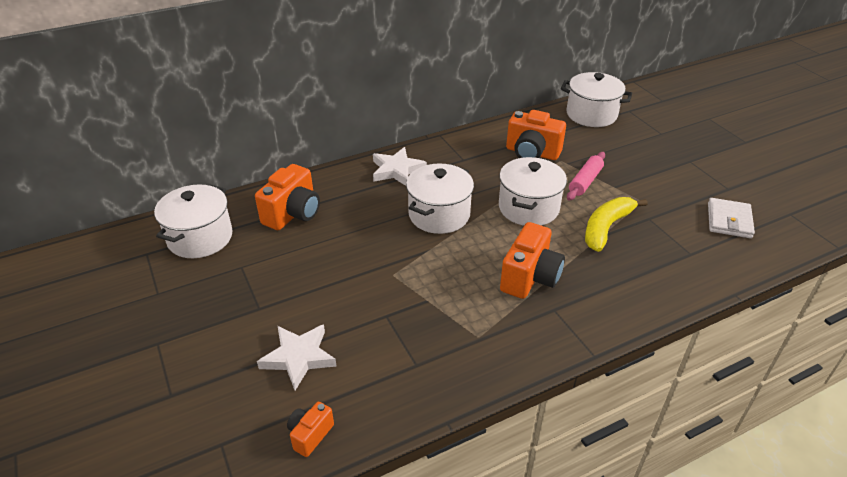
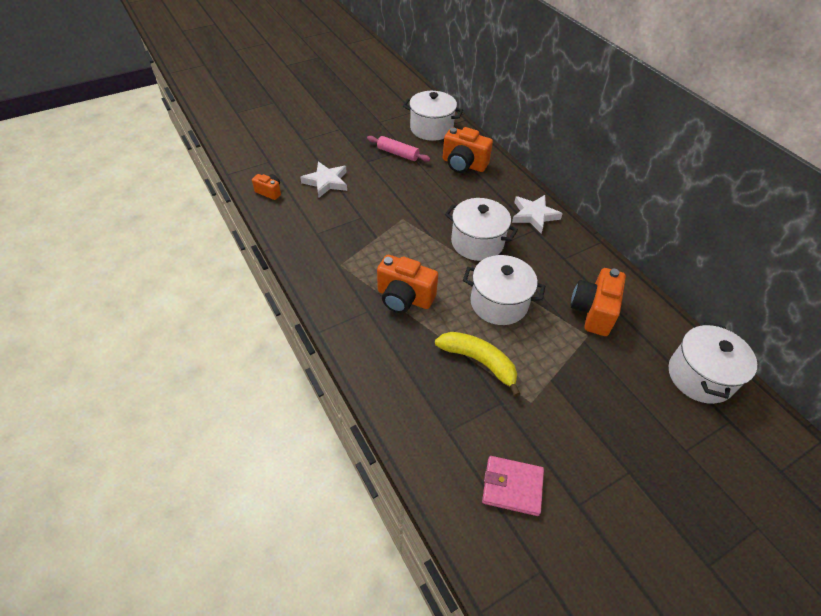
camera: 85 degrees right, 10 degrees up
(585, 181) = (554, 353): pink rolling pin -> pink rolling pin (398, 154)
(729, 221) = (512, 487): white wallet -> pink wallet

